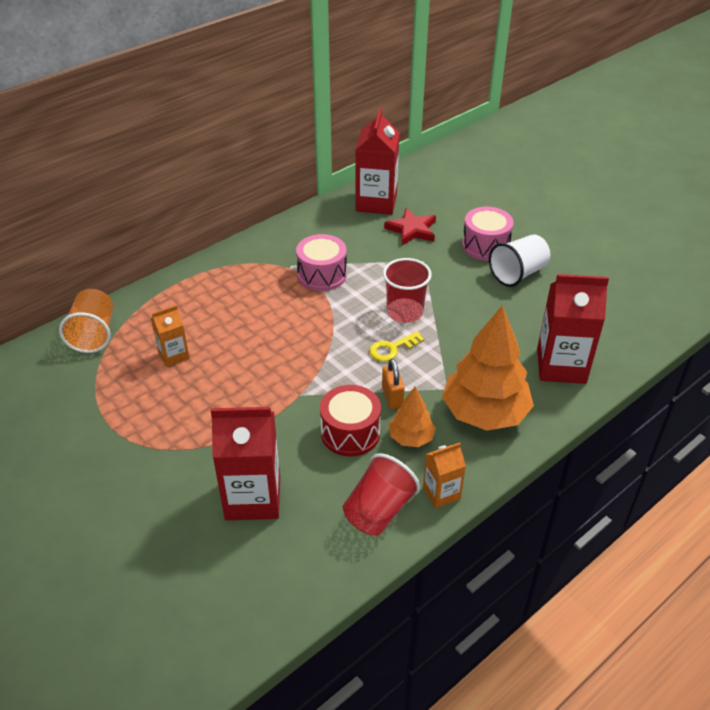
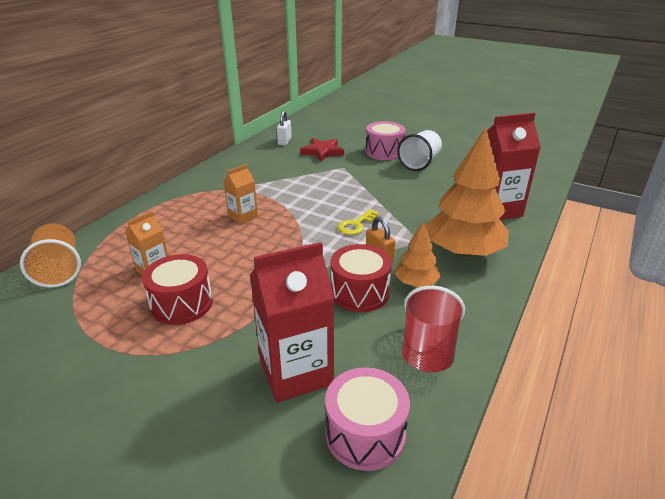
camera: 20 degrees left, 10 degrees down
(185, 401) = (182, 304): none -> red drum
(322, 275) = (266, 189): pink drum -> pink drum (365, 434)
(376, 202) = (284, 141): red carton -> white padlock
(405, 312) = (350, 200): red cup -> none
(441, 493) = (473, 319): orange carton -> orange carton (243, 216)

